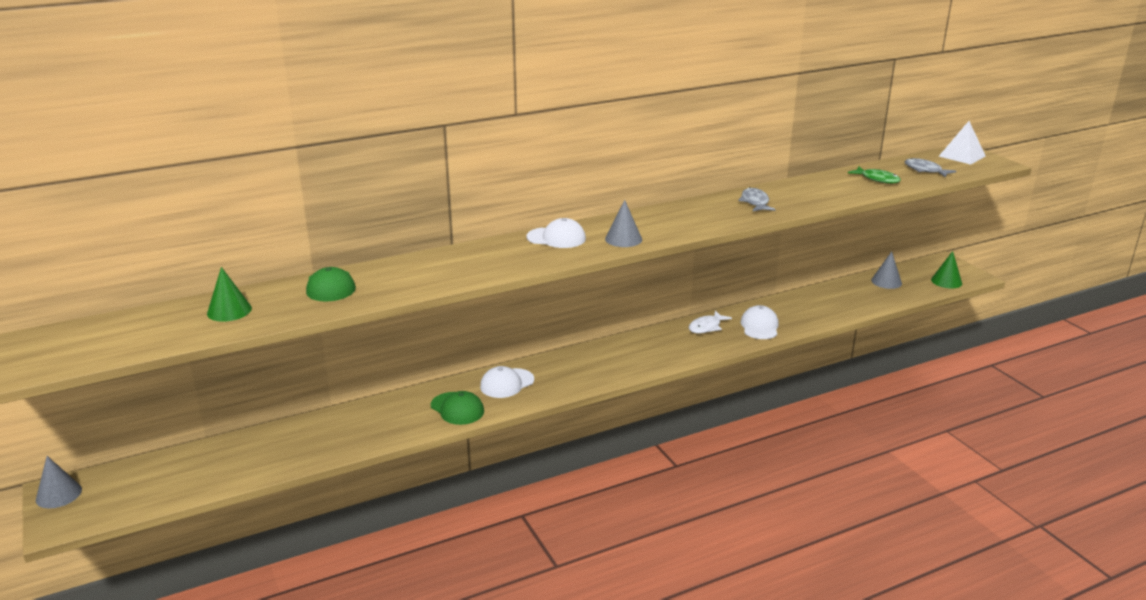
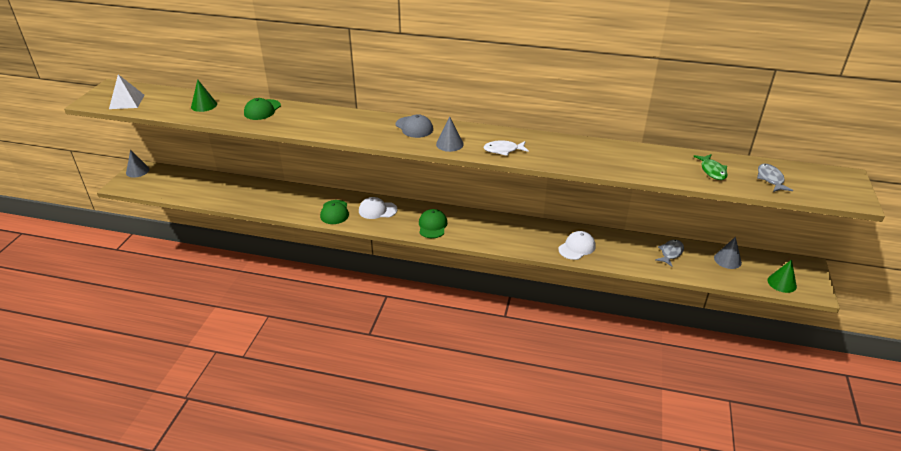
camera: 40 degrees right, 10 degrees up
(556, 238) = (414, 127): white cap -> grey cap
(593, 370) = (432, 226): none -> green cap
(706, 327) = (540, 231): white fish -> white fish (503, 150)
(755, 202) = (581, 152): grey fish -> grey fish (670, 253)
(962, 156) = (833, 179): white pyramid -> white pyramid (127, 102)

